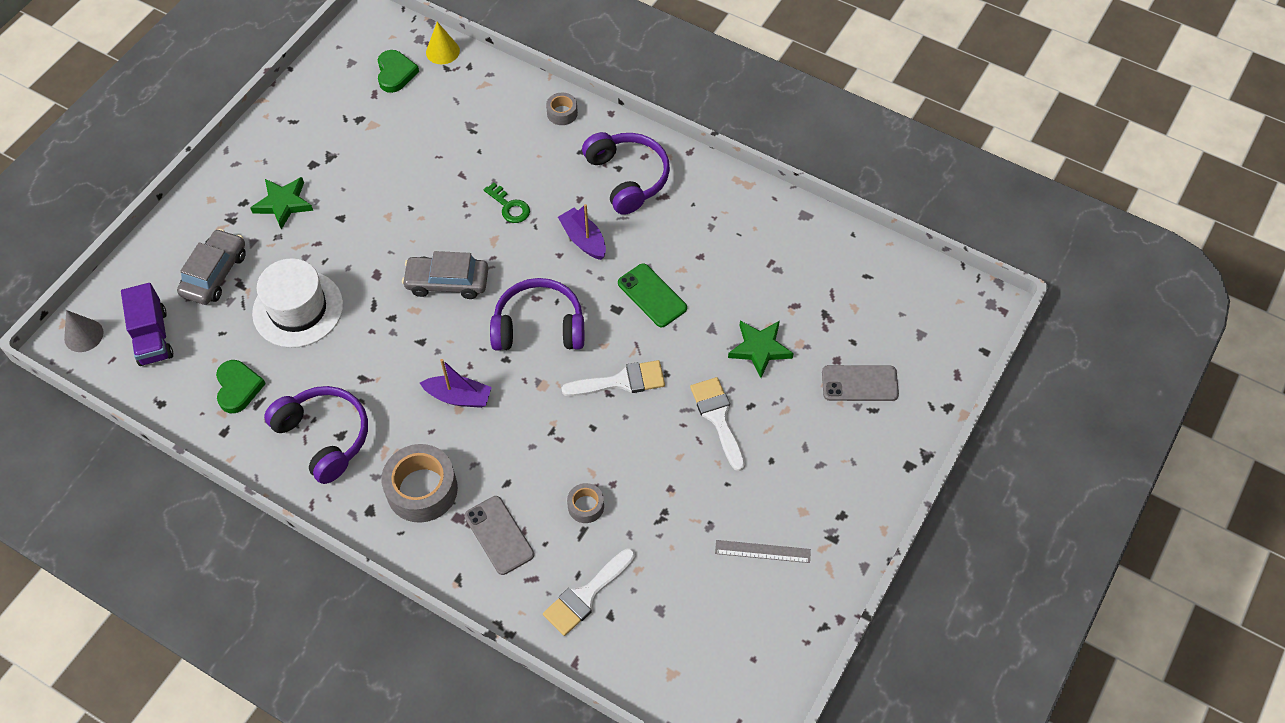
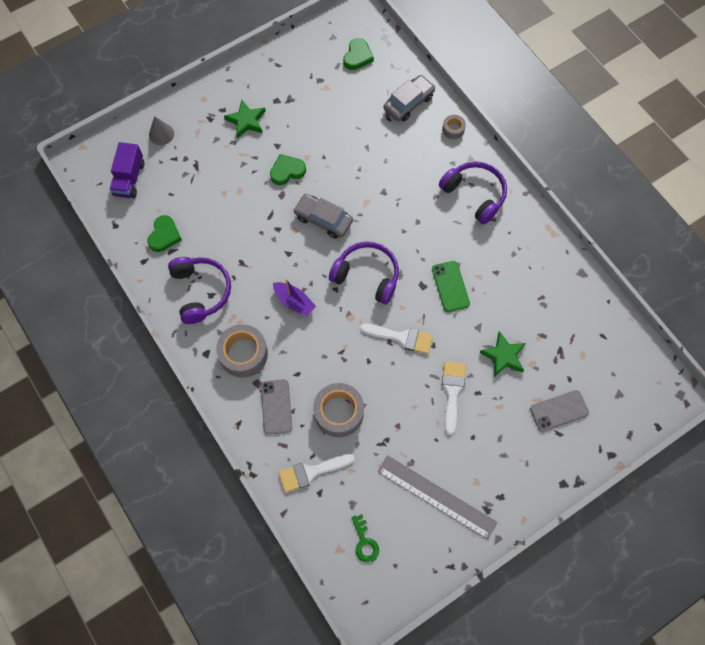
camera: 25 degrees right, 10 degrees up
(83, 335) = (90, 160): grey cone -> grey cone (161, 134)
(215, 274) = (184, 152): grey car -> grey car (408, 103)
(298, 309) = (223, 198): white hat -> none
(369, 243) = (287, 171): none -> green heart
(442, 51) = (395, 52): yellow cone -> none
(509, 206) = (387, 183): green key -> green key (364, 542)
(583, 240) = (424, 227): purple boat -> none
(586, 506) = (339, 412): grey tape -> grey tape, size x1.96
(627, 178) = (474, 195): purple headphones -> purple headphones turned 45 degrees counterclockwise
(762, 551) = (436, 496): grey ruler -> grey ruler, size x1.90
(859, 383) = (559, 411): grey phone -> grey phone turned 45 degrees counterclockwise

